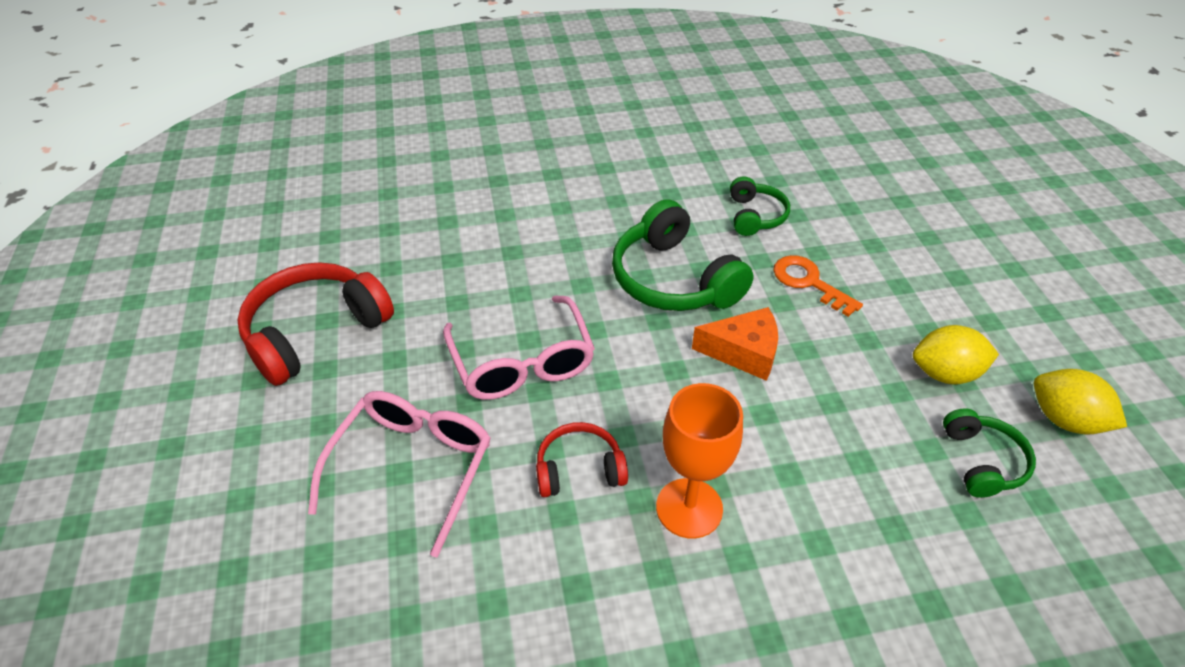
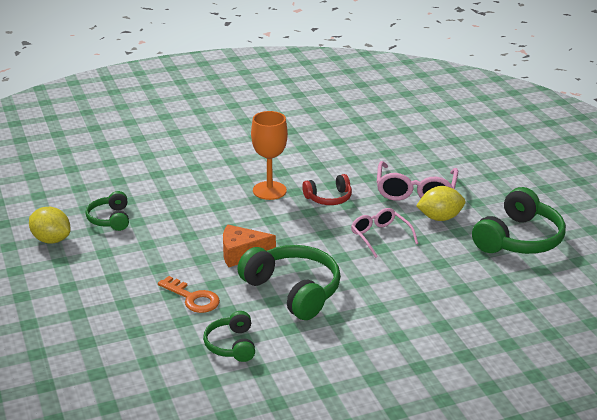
camera: 170 degrees right, 15 degrees down
(315, 332) = (518, 239): red headphones -> green headphones
(522, 361) = (380, 237): pink glasses -> pink glasses, size x0.66
(945, 373) = (114, 255): yellow lemon -> yellow lemon (440, 218)

